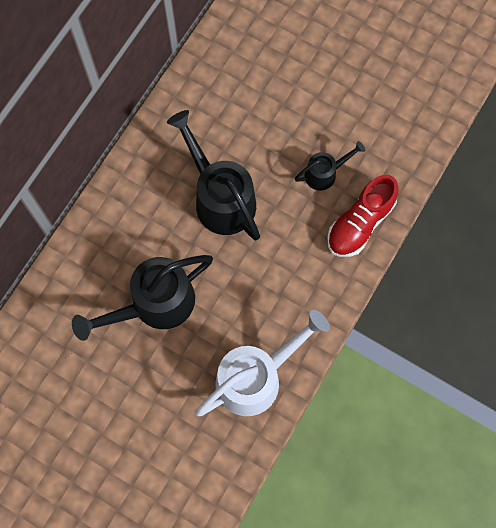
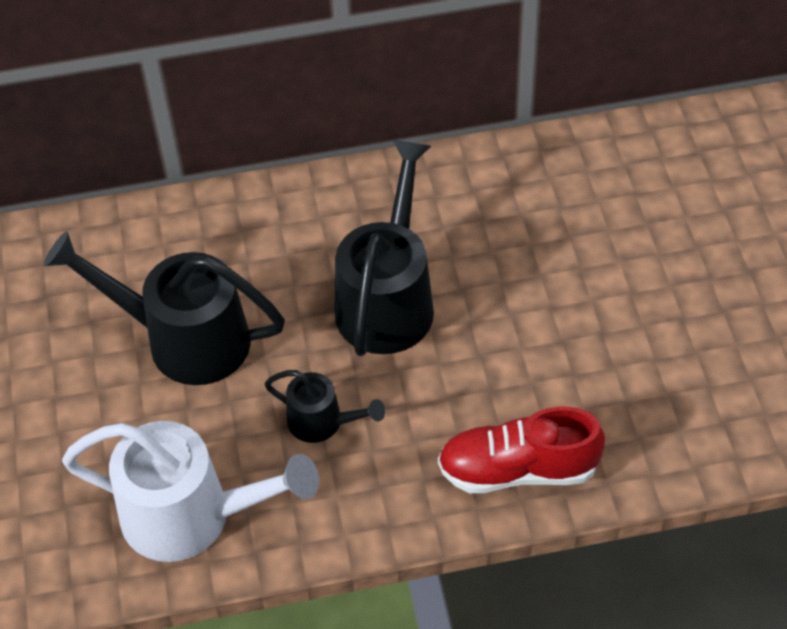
camera: 50 degrees right, 20 degrees down
(325, 173) = (541, 380): black watering can -> black watering can (323, 423)

